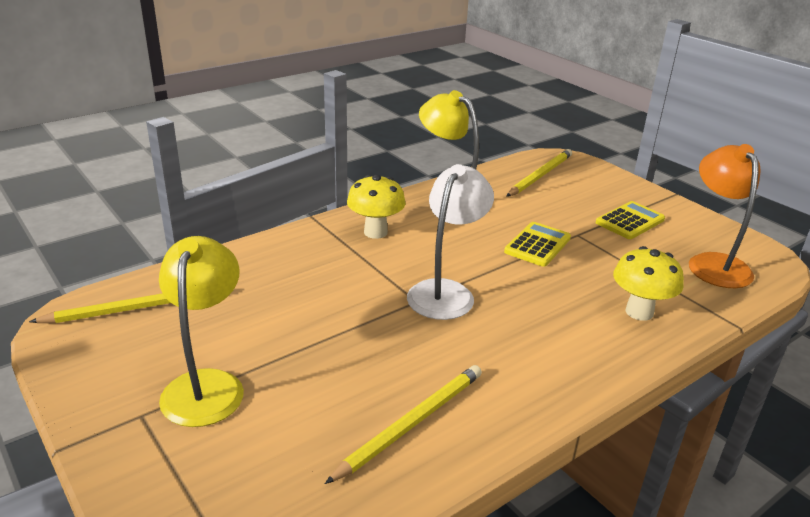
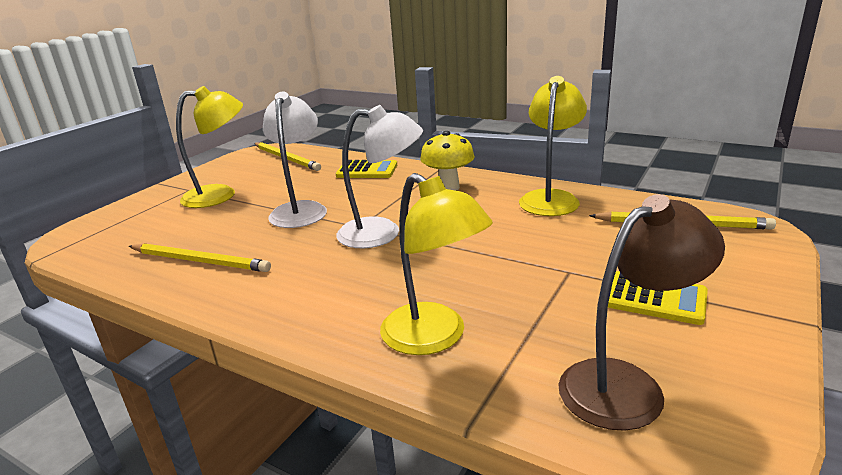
camera: 70 degrees right, 5 degrees down
(335, 328) = (300, 210): none -> white lamp
(537, 245) = (514, 254): yellow calculator -> yellow calculator (367, 170)
(639, 312) = (434, 338): yellow mushroom -> yellow lamp
(713, 263) = (626, 384): orange lamp -> brown lamp

